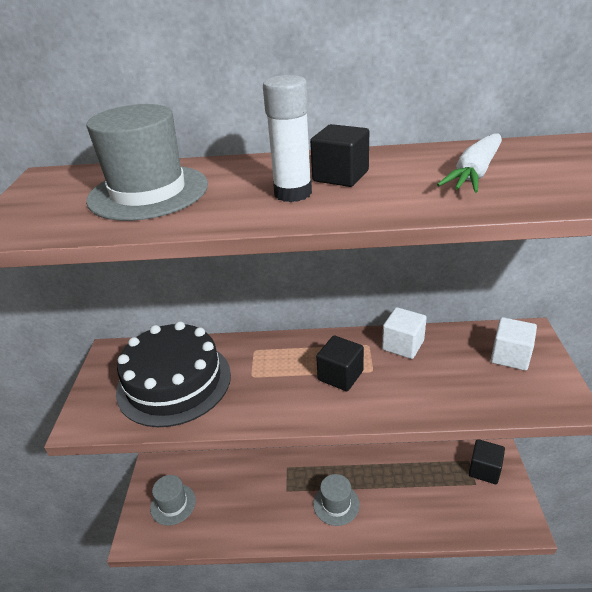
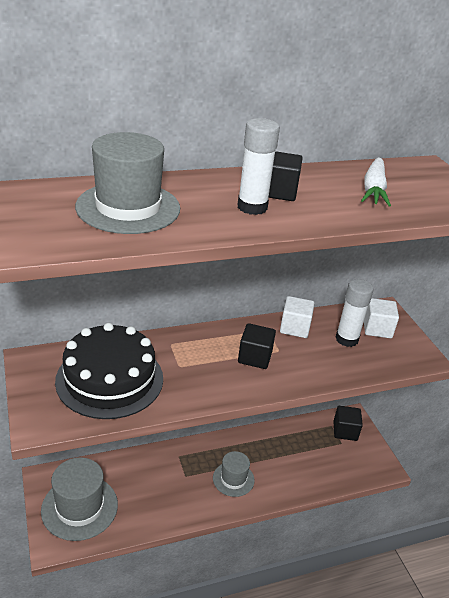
camera: 25 degrees left, 0 degrees up
(173, 504) = (79, 507): grey hat -> grey hat, size x1.67
(464, 365) = (346, 339): none -> white glue stick

